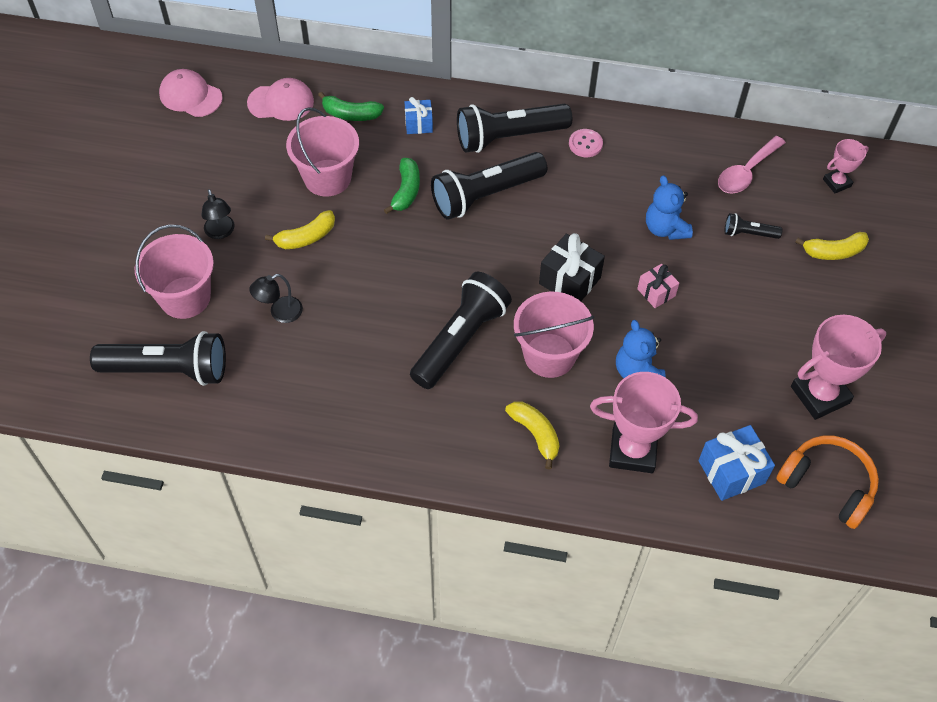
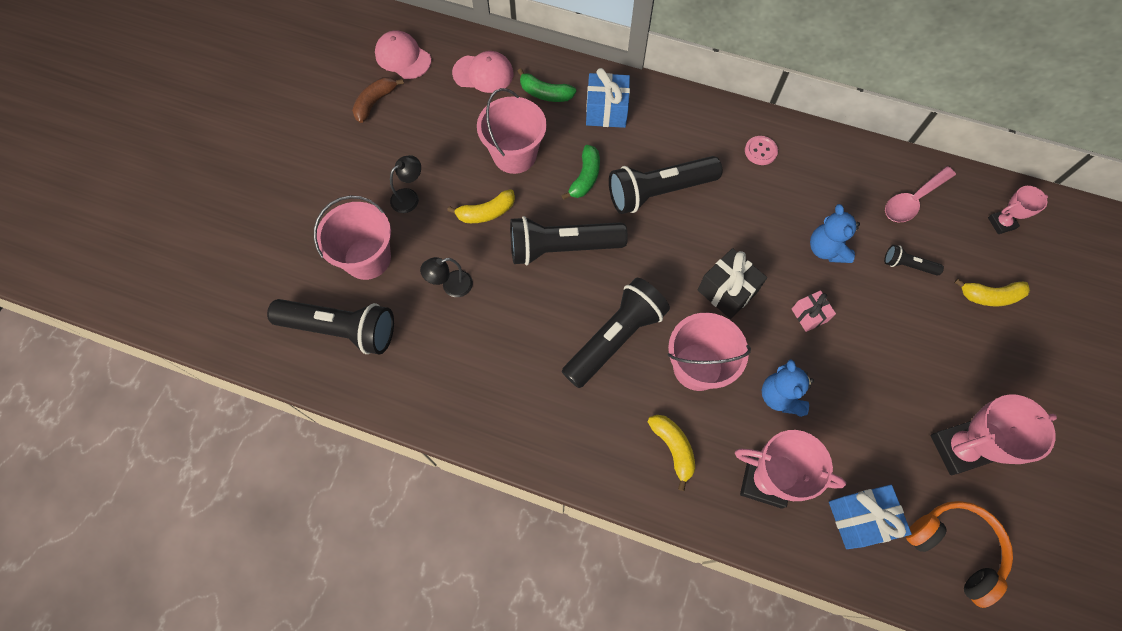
camera: 10 degrees right, 10 degrees up
(168, 144) = (375, 102): none -> brown banana
(221, 232) = (409, 197): black lamp -> black lamp turned 120 degrees counterclockwise
(419, 124) = (606, 111): blue gift -> blue gift, size x1.63
(509, 137) = (689, 134): black flashlight -> black flashlight (562, 247)

